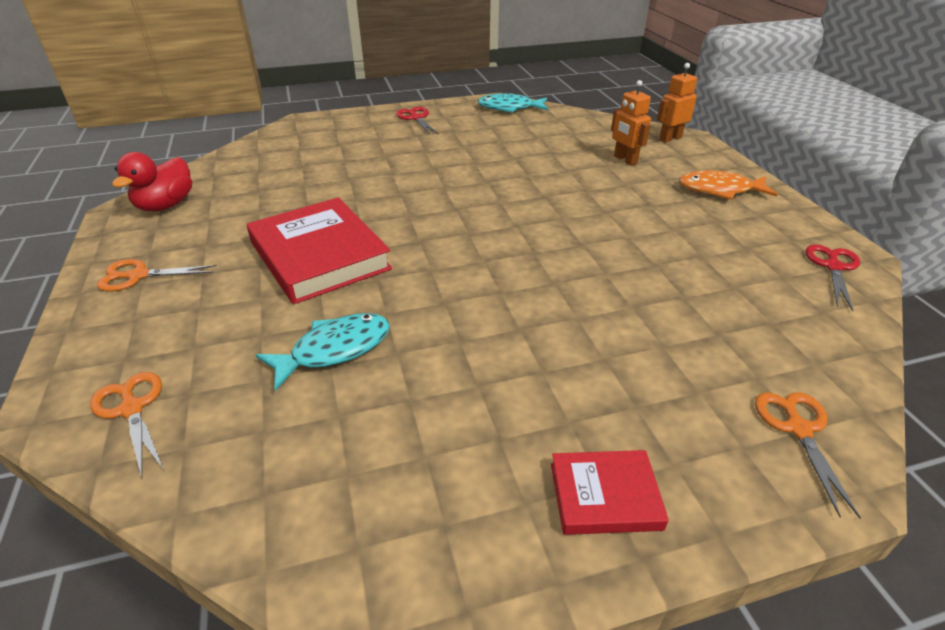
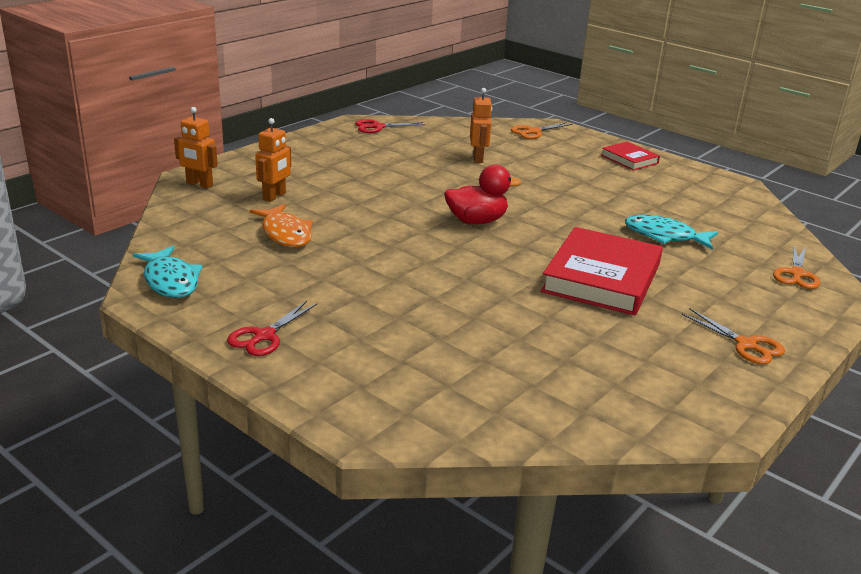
camera: 125 degrees left, 10 degrees down
(166, 205) = (669, 403): red duck -> red duck (476, 221)
(678, 307) = (478, 158): none -> orange robot
(719, 190) = (300, 159): orange fish -> orange fish (285, 234)

